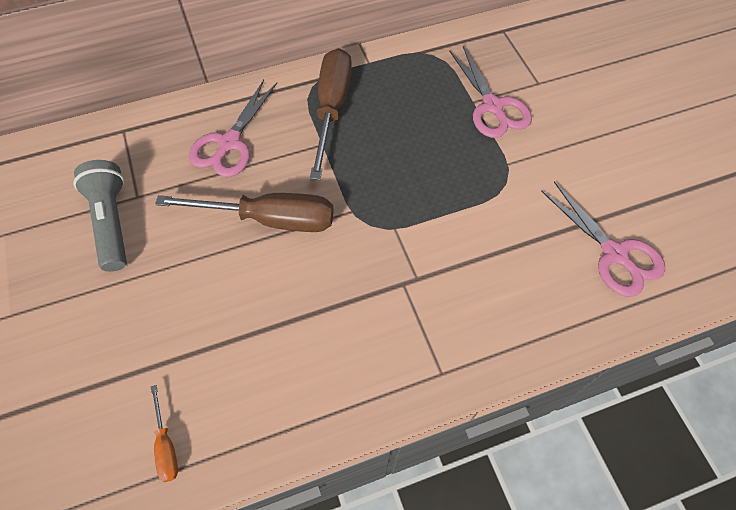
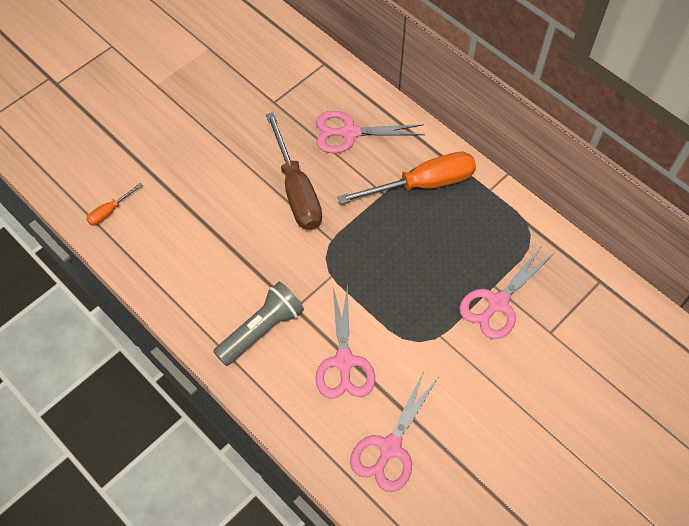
camera: 65 degrees right, 0 degrees up
(112, 222) = (246, 99): grey flashlight -> grey flashlight (261, 329)
(332, 108) = (422, 184): brown screwdriver -> orange screwdriver
(503, 256) = (344, 362): none -> pink scissors

